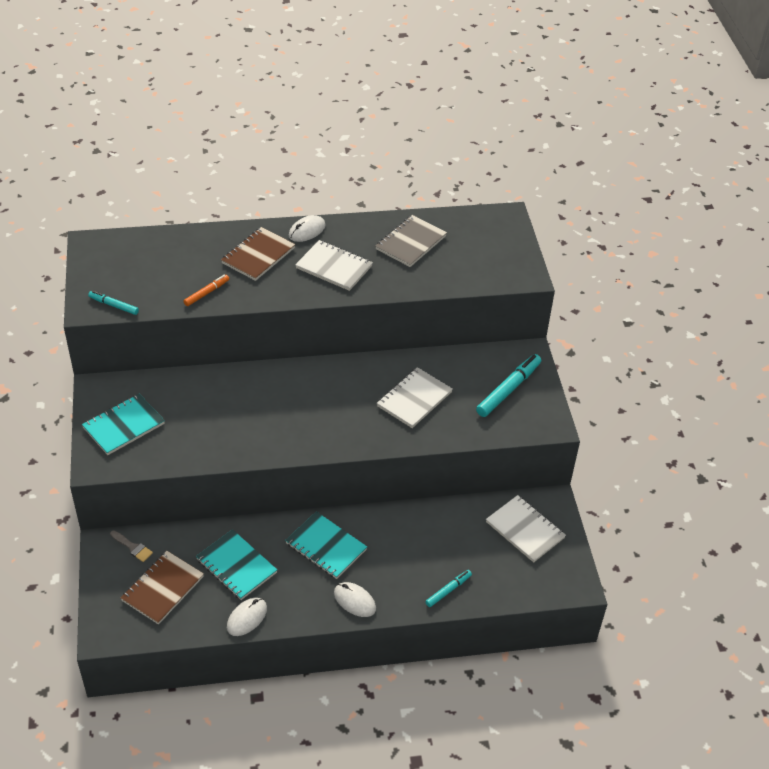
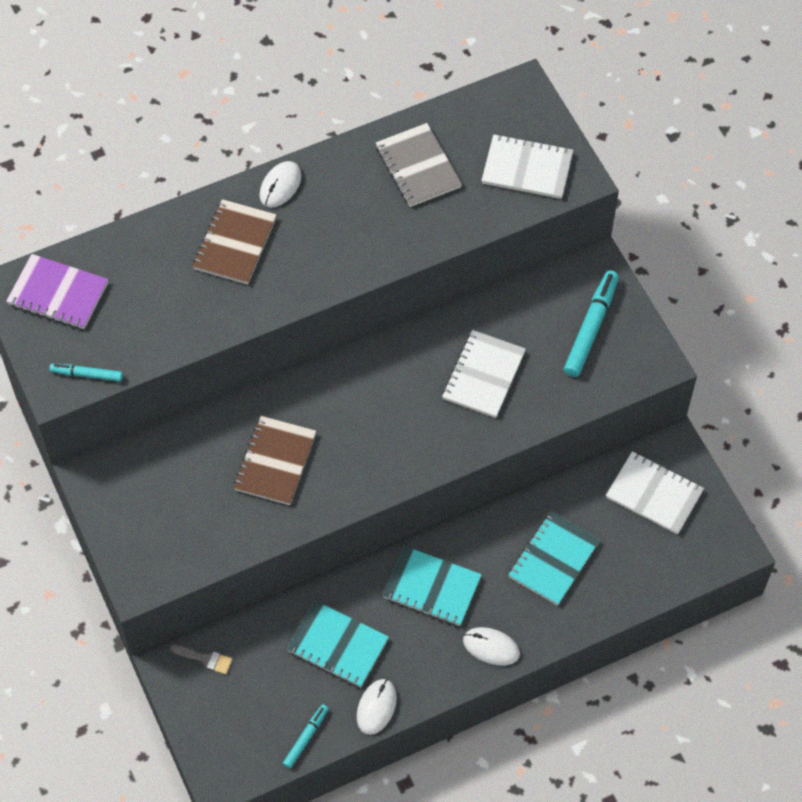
camera: 15 degrees left, 15 degrees up
(119, 254) = (58, 294): none -> purple notebook
(123, 426) = (148, 519): turquoise notebook -> turquoise notebook (553, 559)
(162, 588) = (263, 701): brown notebook -> brown notebook (275, 462)
(206, 293) = (194, 321): orange marker -> none
(334, 267) = (337, 234): white notebook -> white notebook (527, 168)
(410, 243) = (418, 167): grey notebook -> grey notebook turned 45 degrees counterclockwise
(448, 590) = (592, 600): turquoise marker -> turquoise marker (306, 738)

